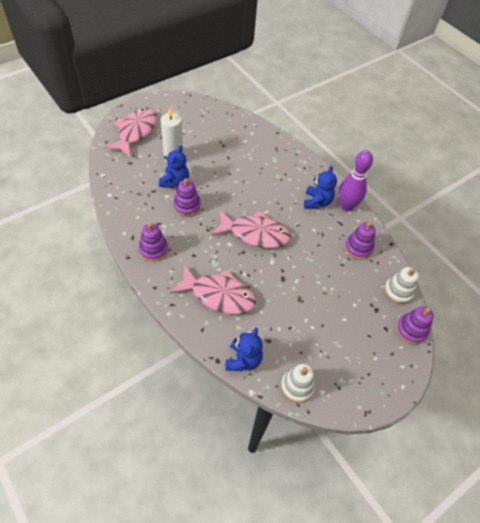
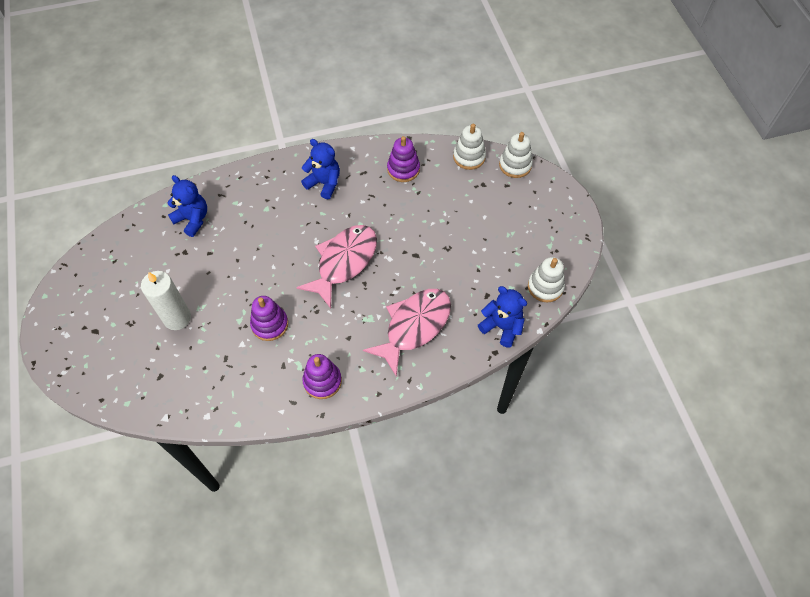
camera: 65 degrees left, 5 degrees up
(135, 132) = (102, 355): pink fish -> none
(175, 182) = (221, 328): blue teddy bear -> blue teddy bear (193, 219)
(346, 206) = (343, 157): purple bowling pin -> none
(411, 330) = (515, 165): purple stacking toy -> white stacking toy

